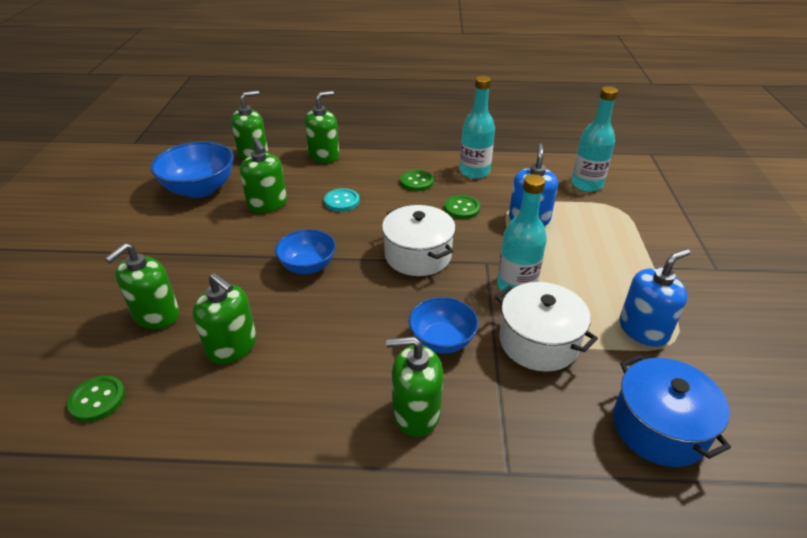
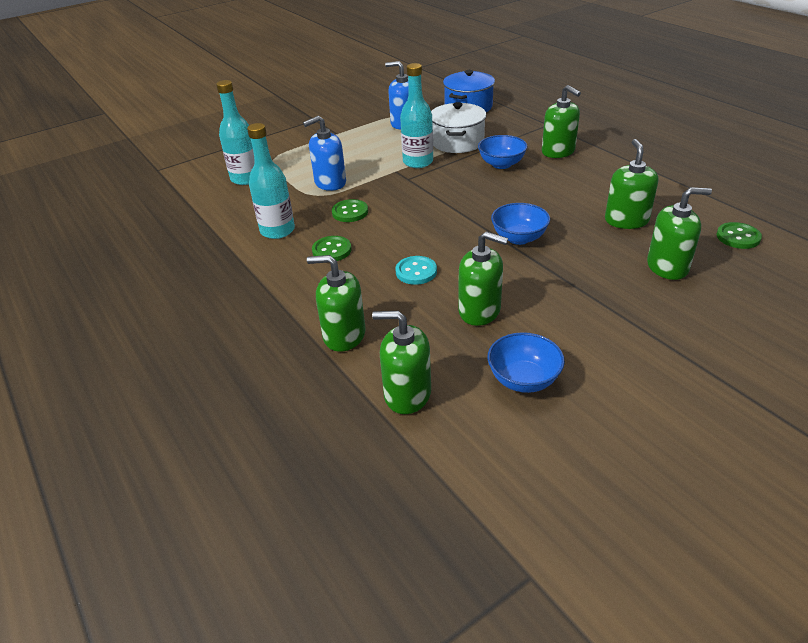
camera: 125 degrees left, 0 degrees up
(200, 189) = (523, 379): blue bowl -> blue bowl, size x0.64
(267, 204) = (479, 311): green soap dispenser -> green soap dispenser turned 90 degrees clockwise
(418, 255) = (437, 203): white pot -> none

